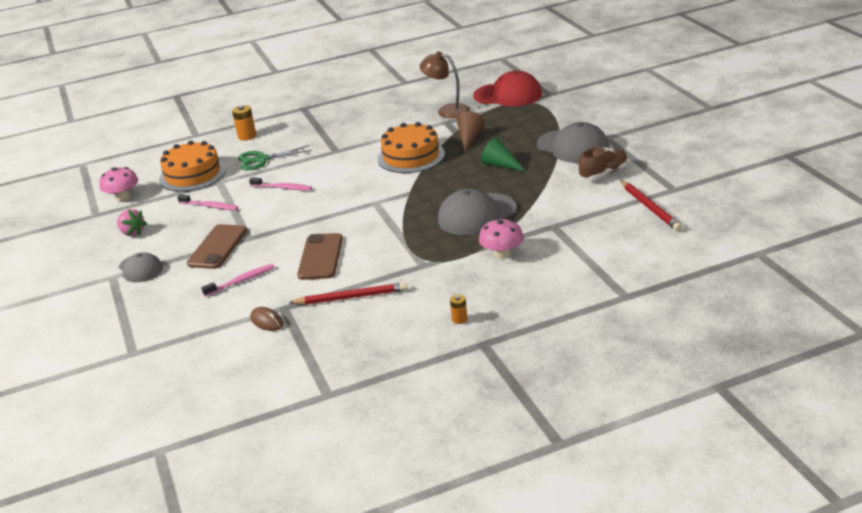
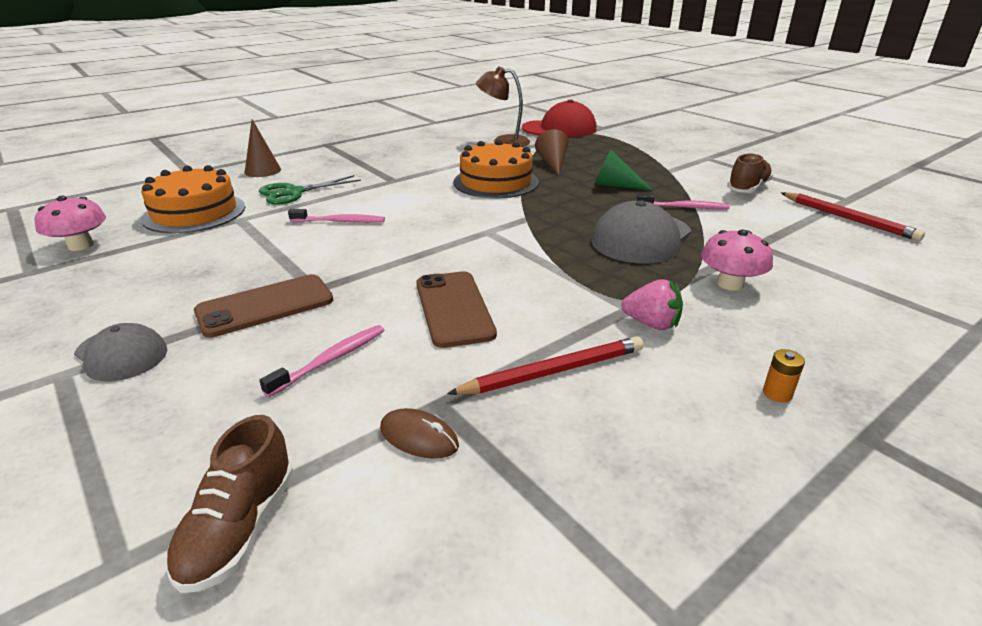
camera: 20 degrees left, 0 degrees up
(132, 233) = (100, 294): pink strawberry -> pink strawberry (651, 324)
(179, 347) = (240, 528): none -> brown shoe
(210, 206) = (233, 249): pink toothbrush -> pink toothbrush (684, 207)
(217, 247) = (265, 306): brown phone -> brown phone turned 60 degrees clockwise
(247, 136) = (263, 171): orange battery -> brown cone
(573, 147) = (681, 167): grey cap -> none

